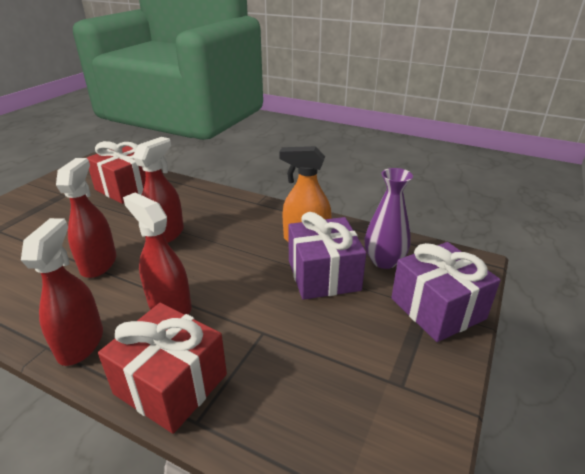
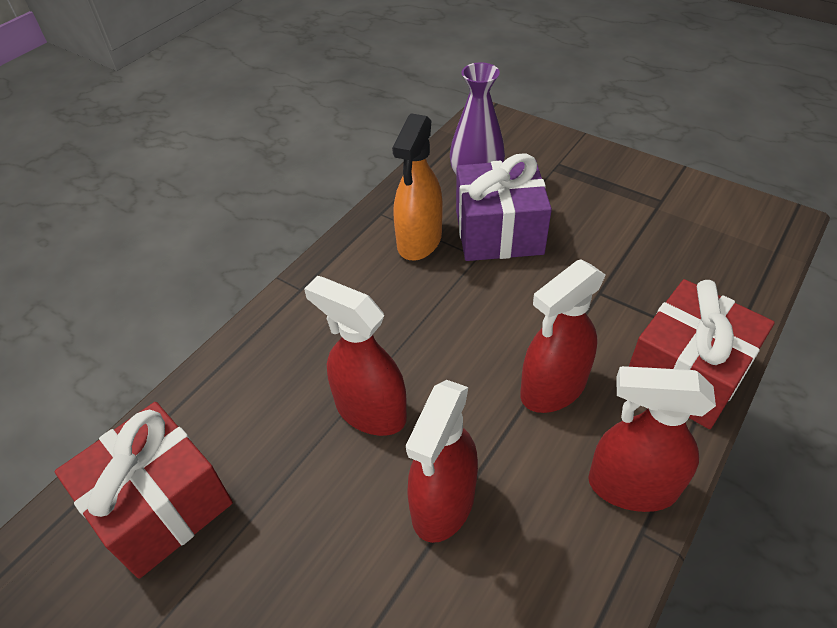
camera: 80 degrees left, 15 degrees up
(99, 263) = (443, 503): red spray bottle -> red spray bottle turned 75 degrees counterclockwise
(437, 308) = (559, 158): purple gift -> none

